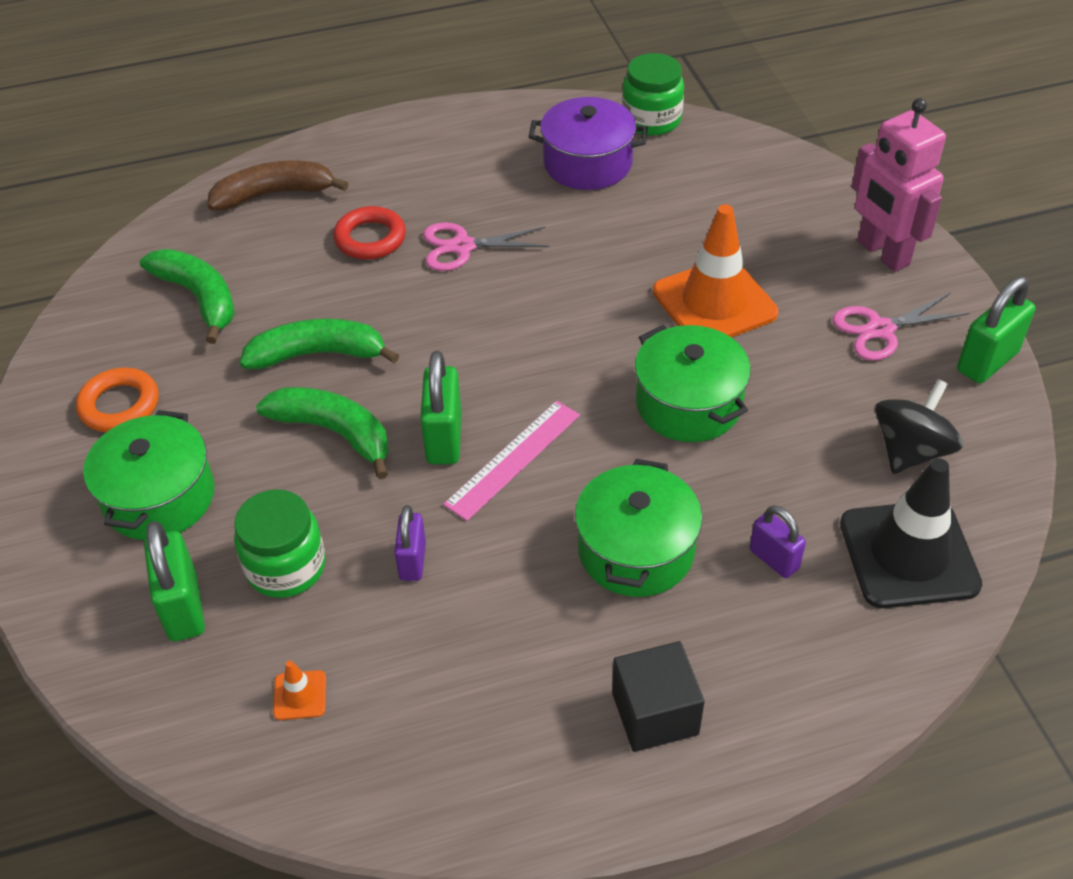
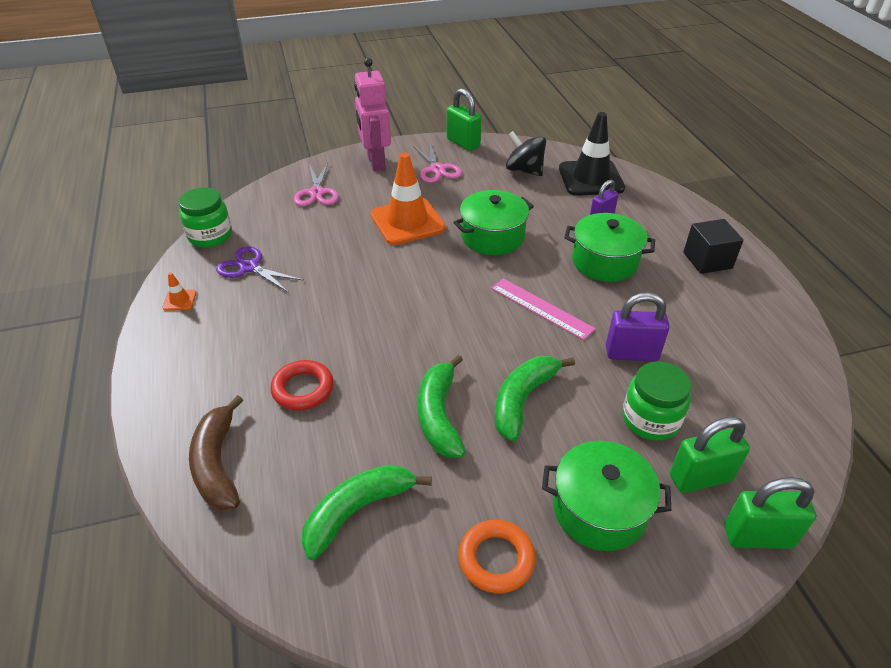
camera: 90 degrees left, 5 degrees down
(300, 695) = (748, 404): orange traffic cone -> orange traffic cone (179, 300)
(412, 561) = (631, 353): purple padlock -> purple padlock, size x1.54
(444, 438) = (525, 340): green padlock -> green padlock (757, 536)
(462, 247) = (327, 333): pink scissors -> pink scissors (316, 193)
(587, 163) = (249, 267): purple pot -> purple scissors
(882, 253) = (375, 162): pink robot -> pink robot turned 105 degrees clockwise

